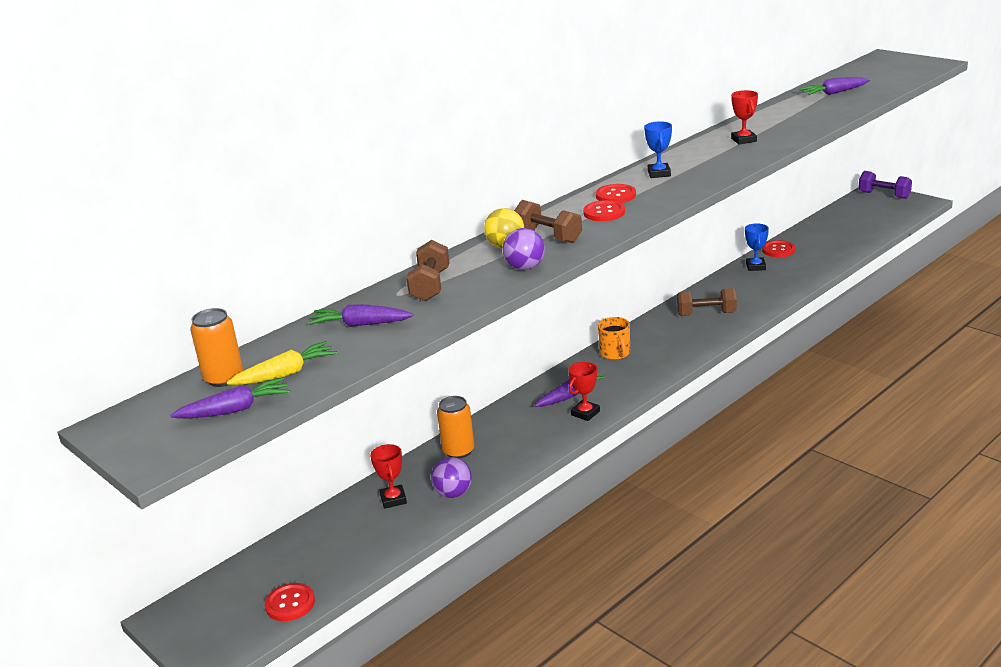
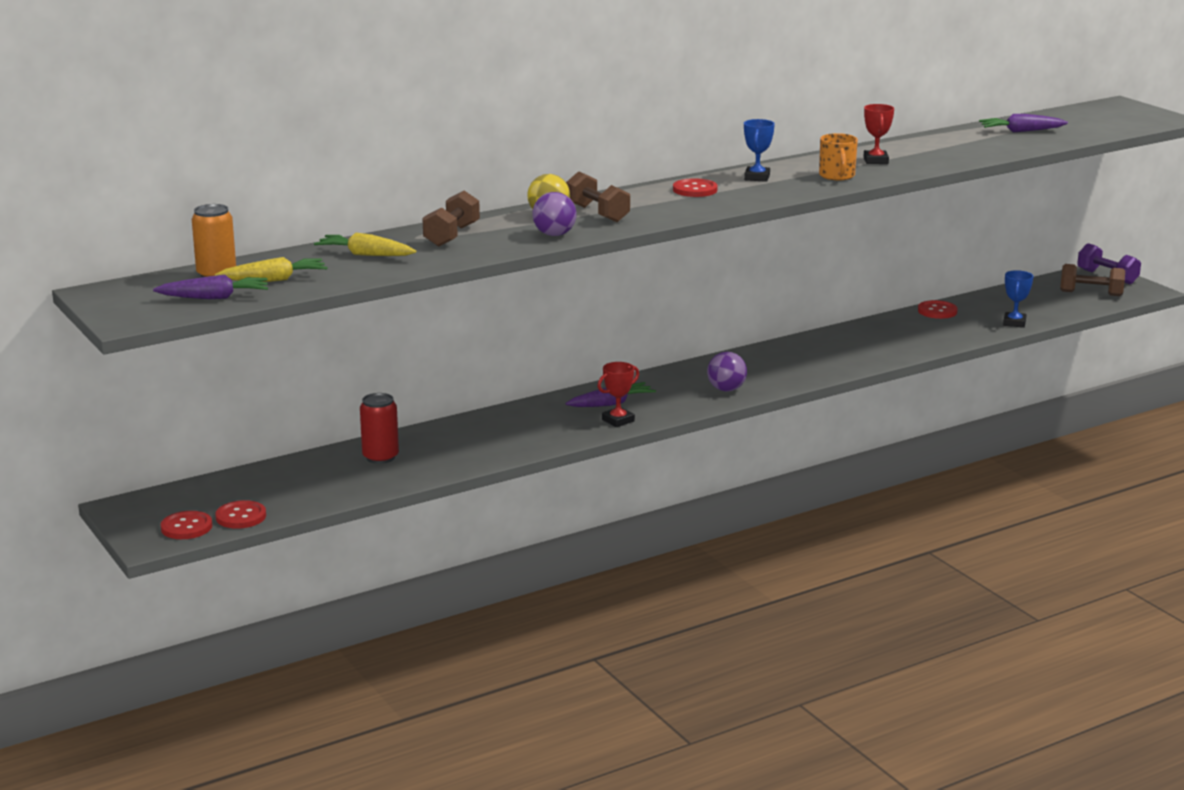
camera: 10 degrees right, 5 degrees down
(360, 324) = (365, 255): purple carrot -> yellow carrot
(393, 499) = (380, 457): red trophy -> red can
(453, 493) = (442, 462): purple ball -> purple ball (726, 389)
(458, 451) = (467, 430): orange can -> none
(604, 212) = (670, 202): red button -> red button (186, 527)
(615, 353) = (684, 376): orange mug -> orange mug (837, 176)
(706, 314) = (809, 357): brown dumbbell -> brown dumbbell (1090, 293)
(755, 267) = (898, 323): blue trophy -> blue trophy (1014, 323)

